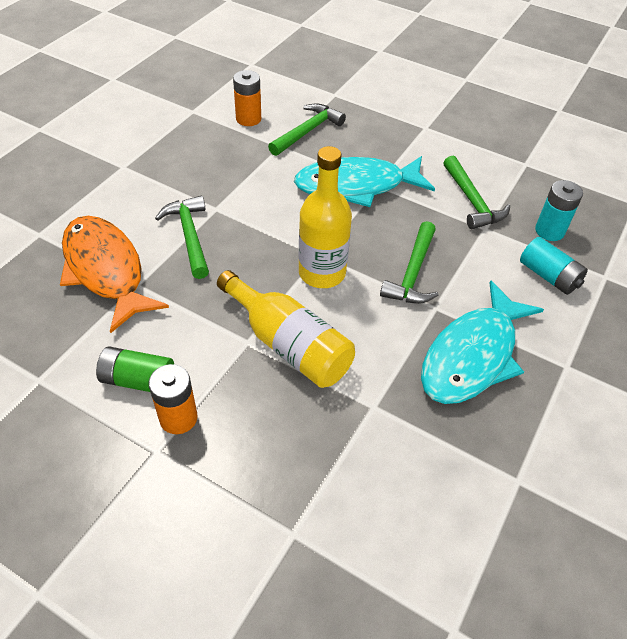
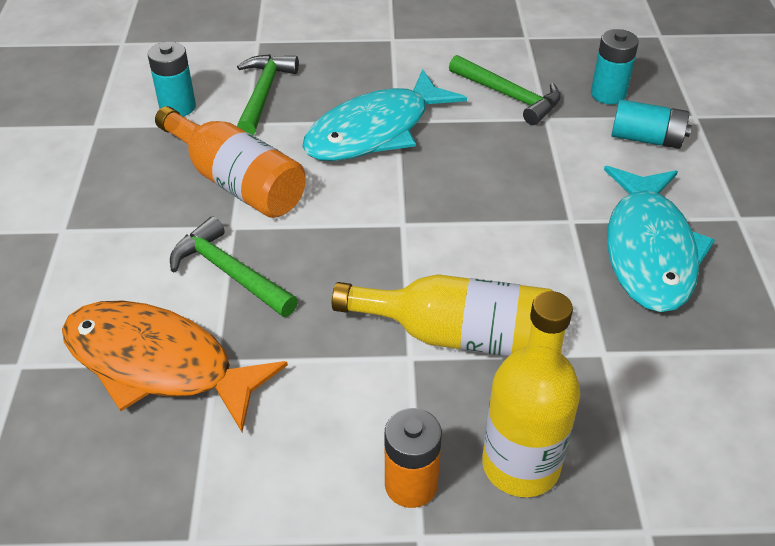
camera: 30 degrees left, 5 degrees down
(138, 380) = (322, 469): green battery -> none
(242, 181) = (236, 182): none -> orange bottle
(248, 119) = (177, 107): orange battery -> turquoise battery
(322, 273) = (423, 241): yellow bottle -> yellow bottle (520, 465)
(412, 273) = (517, 197): green hammer -> none

